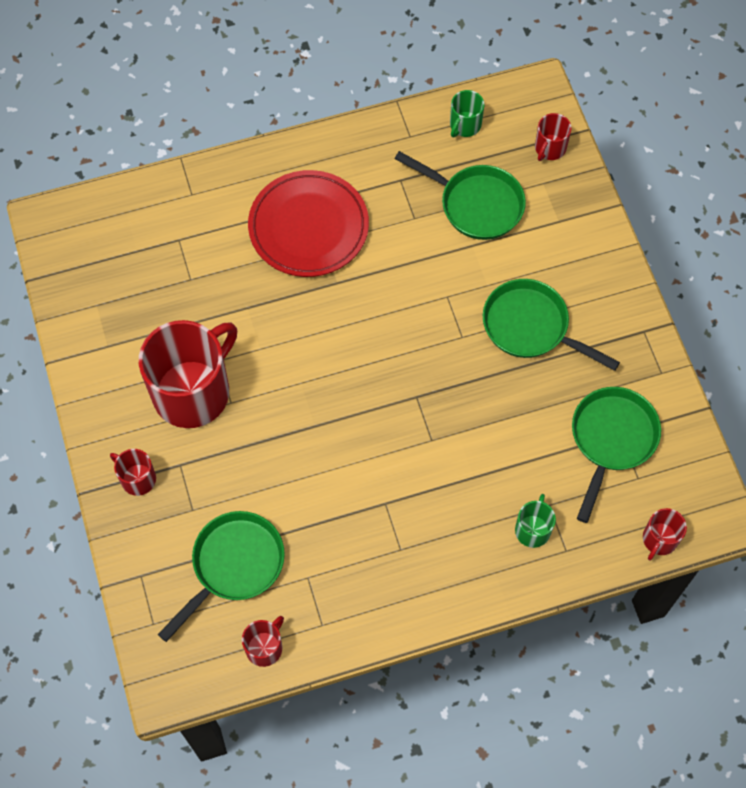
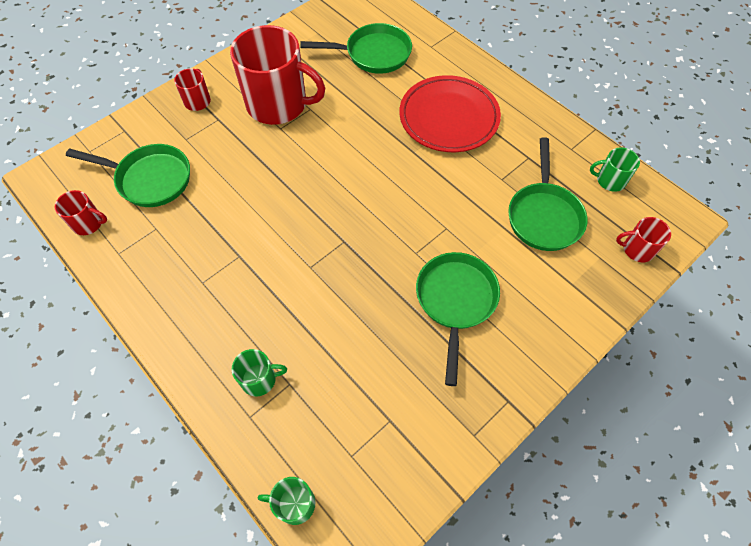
camera: 65 degrees right, 5 degrees down
(611, 439) = (380, 414): green pan -> green pan (373, 54)
(659, 539) = (294, 503): red mug -> green mug

